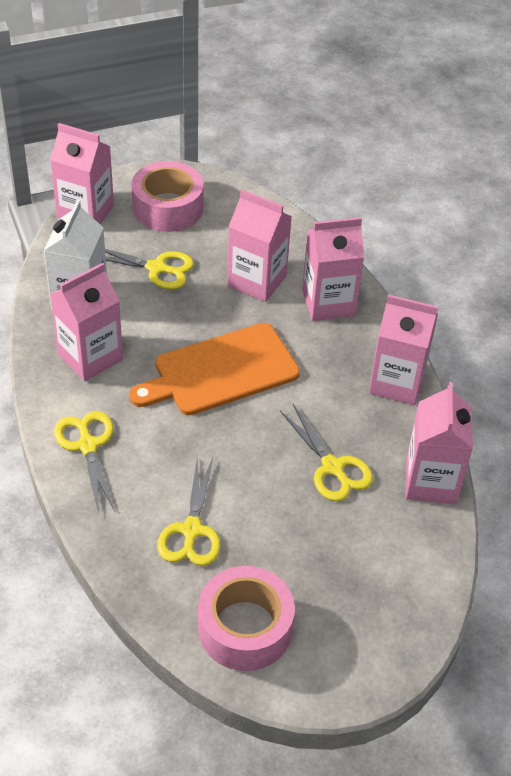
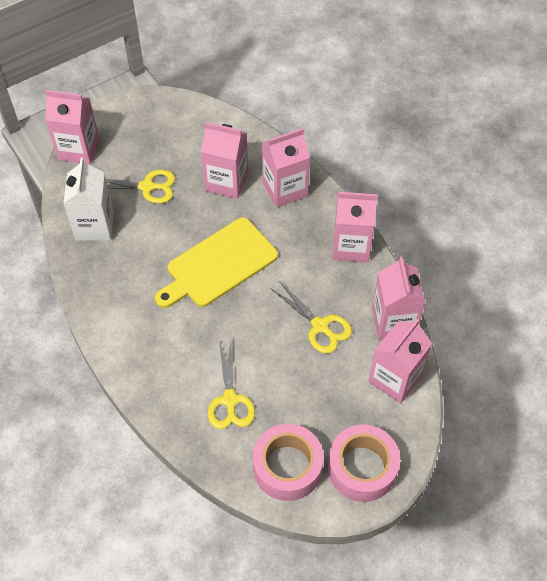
camera: 10 degrees left, 10 degrees up
(88, 445) = (135, 348): yellow scissors -> none
(90, 357) = (116, 274): pink carton -> pink carton (395, 379)
(168, 207) = (142, 131): pink tape -> pink tape (362, 468)
(221, 371) = (218, 264): orange cutting board -> yellow cutting board

